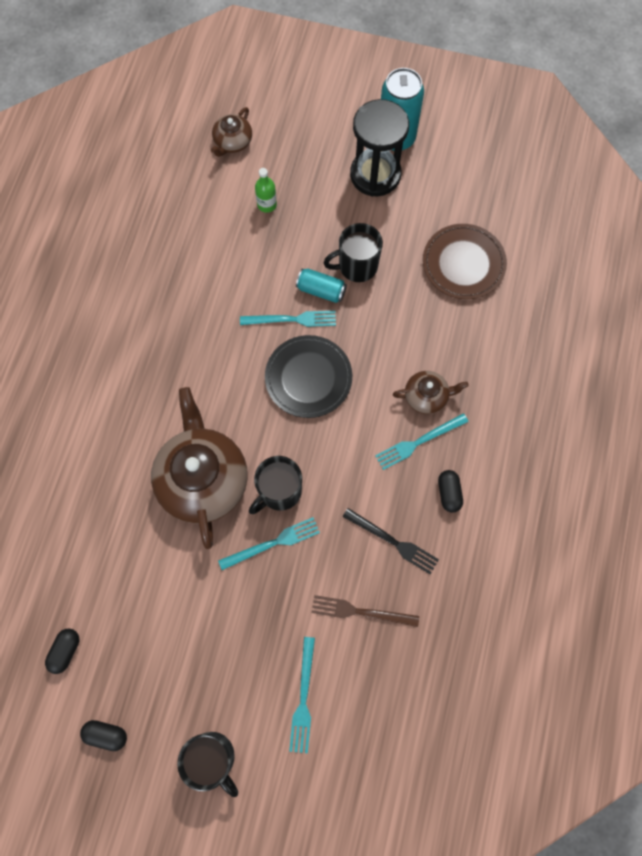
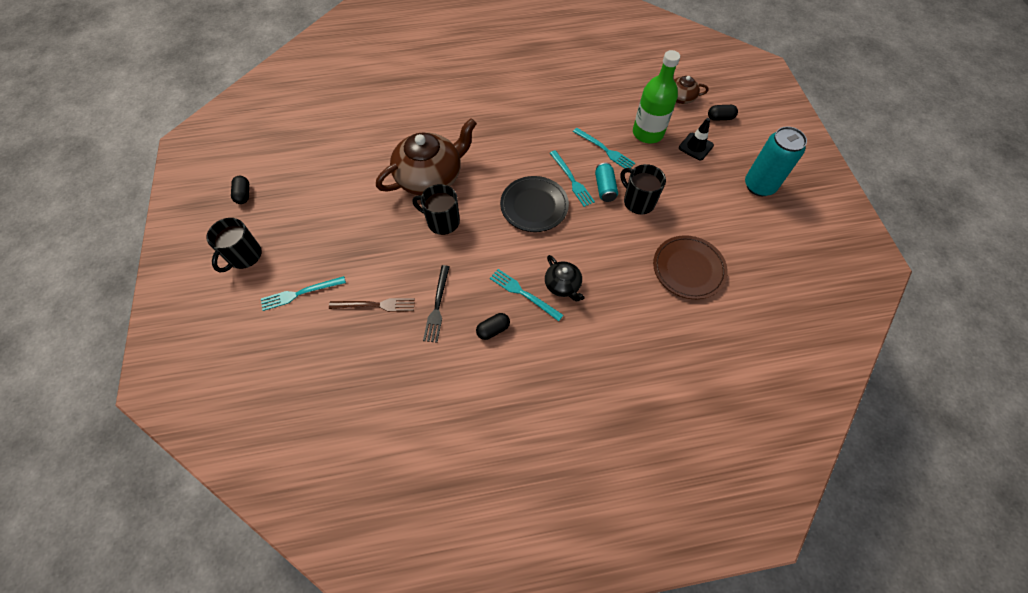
camera: 65 degrees right, 10 degrees down
(65, 651) = (289, 154): black capsule -> black capsule (720, 118)
(267, 204) = (648, 133): green bottle -> green bottle, size x2.09
(273, 543) = (403, 232): turquoise fork -> turquoise fork (605, 150)
(312, 167) = (695, 146): none -> black traffic cone
(360, 612) = (375, 305): brown fork -> brown fork turned 105 degrees clockwise
(375, 175) = (719, 185): black hourglass -> none
(426, 396) = (563, 285): brown teapot -> black teapot

